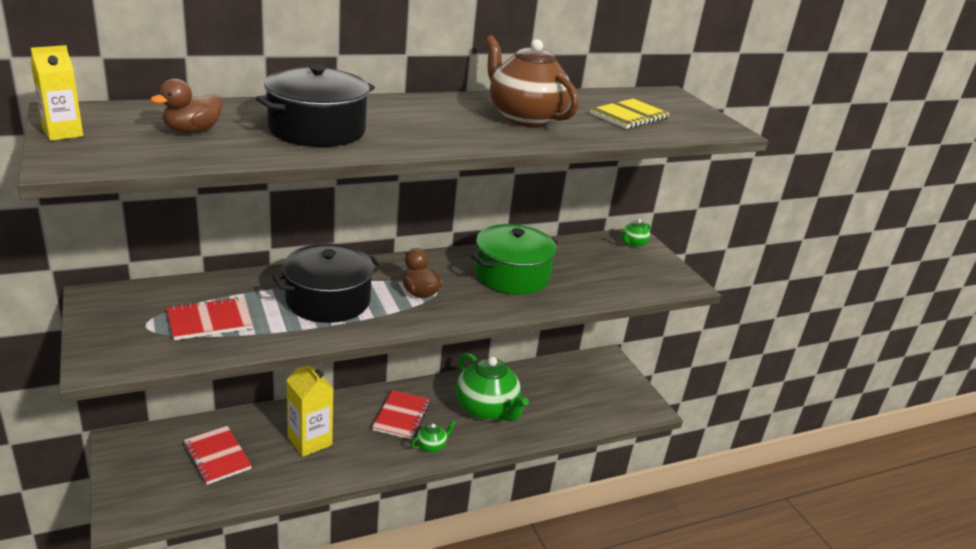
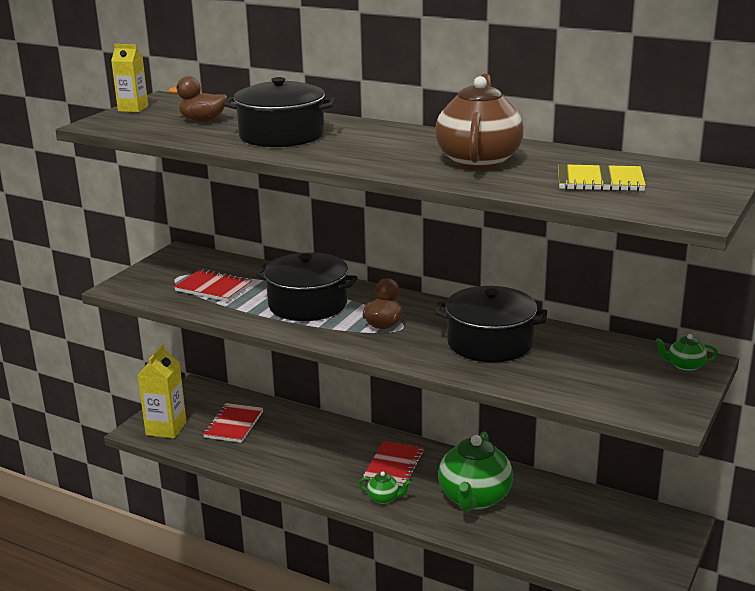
camera: 55 degrees right, 5 degrees down
(309, 441) = (303, 447): yellow carton -> yellow carton (166, 428)
(401, 416) = (394, 466): red notebook -> red notebook turned 45 degrees counterclockwise
(511, 275) = (490, 343): green pot -> black pot

